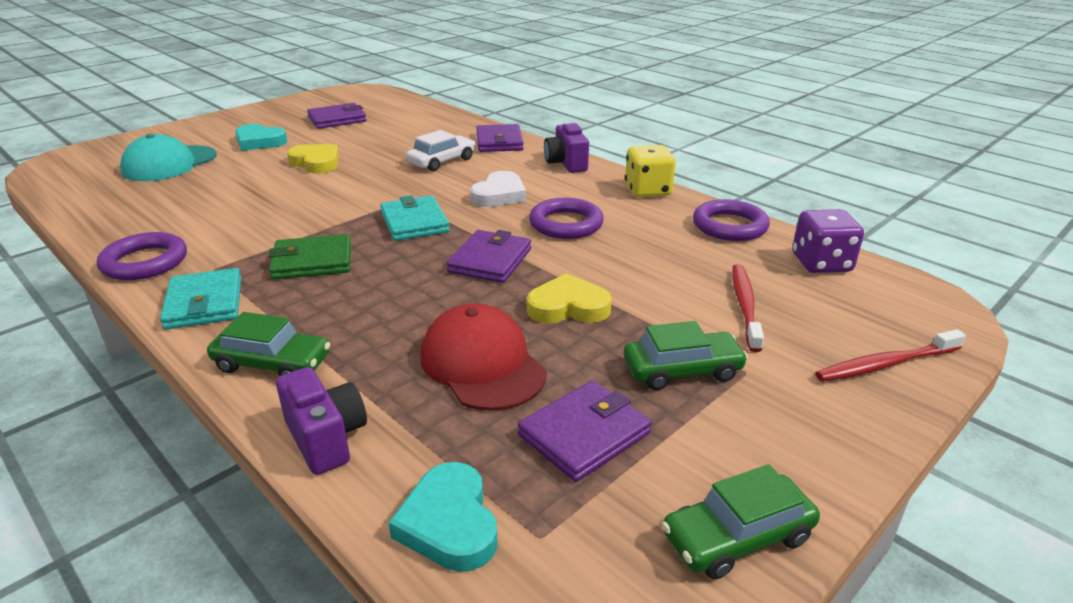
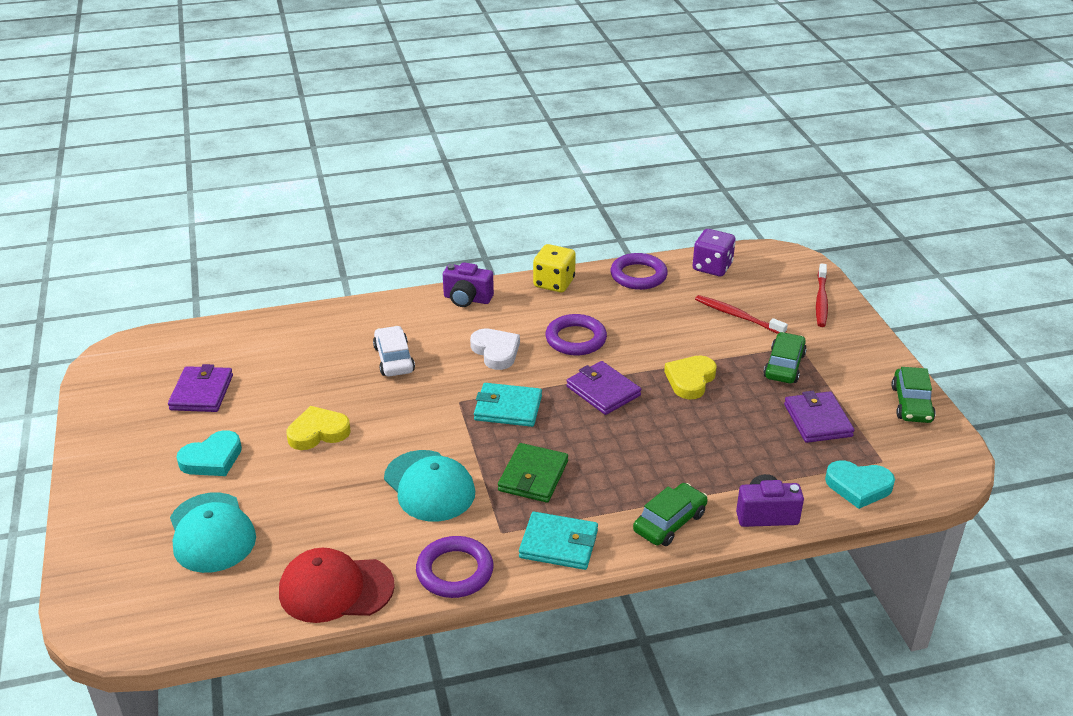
camera: 60 degrees left, 5 degrees up
(268, 220) = (429, 486): none -> turquoise cap
(482, 364) = (730, 434): red cap -> red cap (335, 589)
(499, 142) = (381, 315): purple wallet -> none

